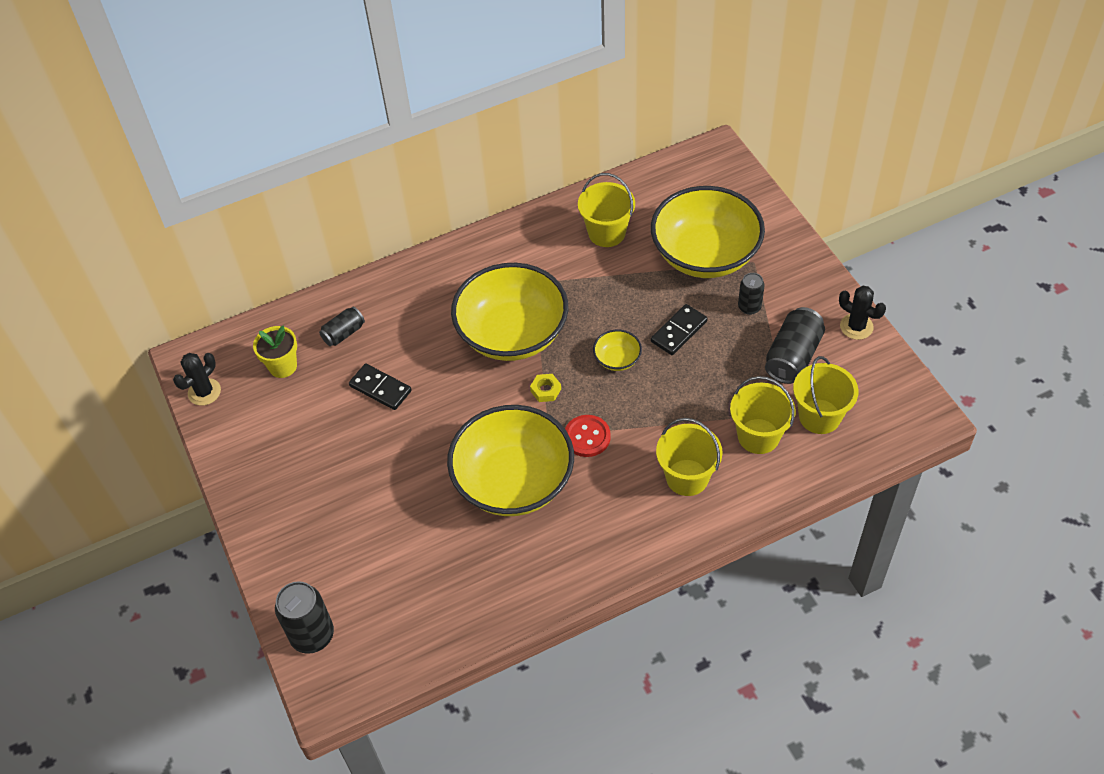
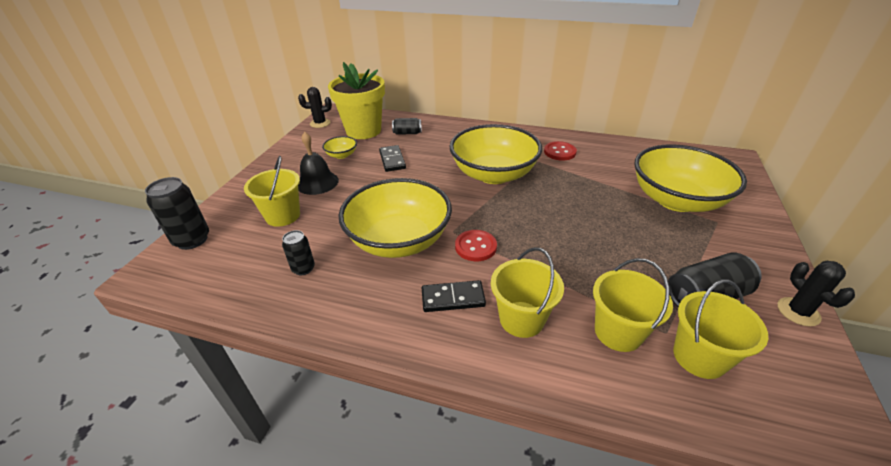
camera: 40 degrees right, 15 degrees down
(283, 366) = (363, 131): yellow flower pot -> yellow flower pot, size x1.91
(339, 478) = (317, 182): none -> black bell
(546, 390) = (479, 208): yellow nut -> none
(547, 252) = (559, 152): none -> red button
(606, 233) = (609, 160): yellow bucket -> yellow bucket (283, 216)
(617, 359) = (547, 219): yellow bowl -> yellow bowl (341, 155)
(679, 331) = (612, 228): black domino -> black domino (453, 298)
(749, 307) = (689, 244): black can -> black can (303, 268)

